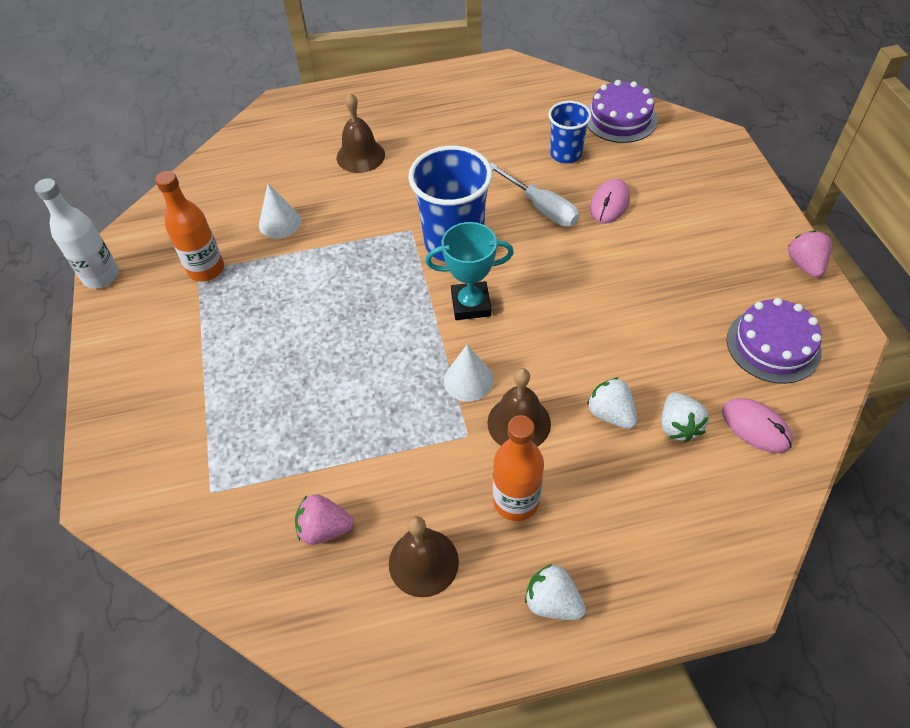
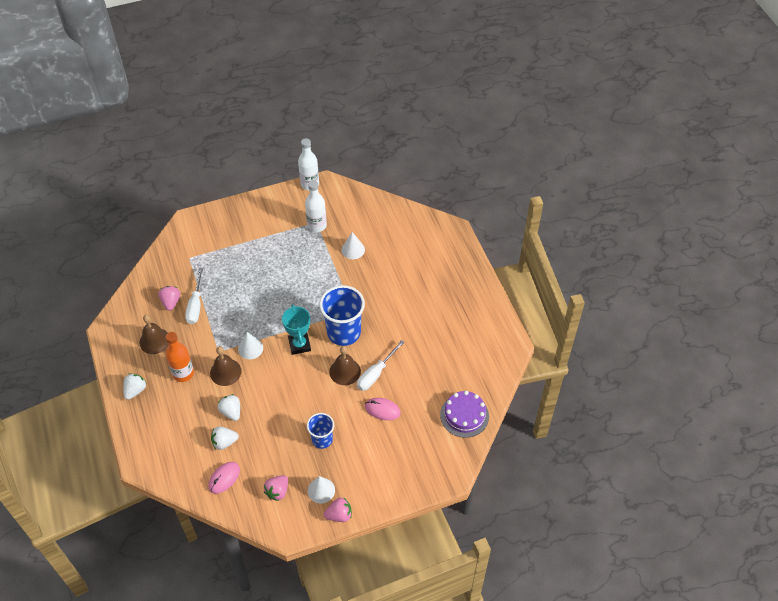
camera: 80 degrees right, 0 degrees up
(206, 269) = (317, 225): orange bottle -> white bottle
(344, 478) = (195, 305): none -> white screwdriver
(360, 156) = (411, 278): brown bell -> brown bell (345, 371)
(565, 154) = (425, 385): blue cup -> blue cup (322, 439)
(611, 414) = (231, 412): white strawberry -> white strawberry turned 75 degrees counterclockwise
(763, 286) = (321, 490): none -> white cone
(773, 345) = (277, 491): purple cake -> pink strawberry

